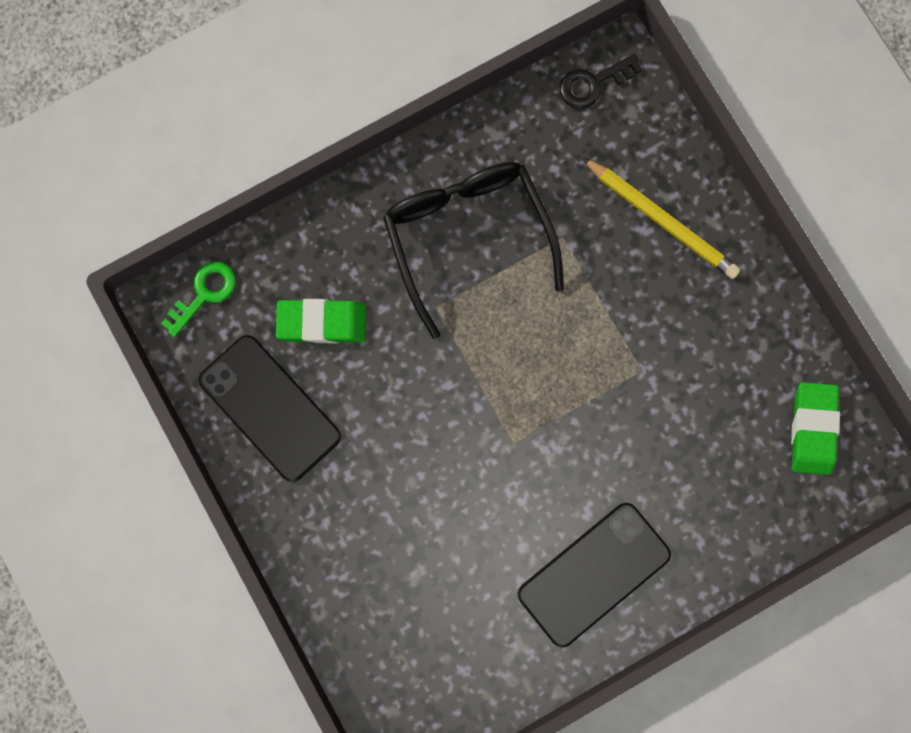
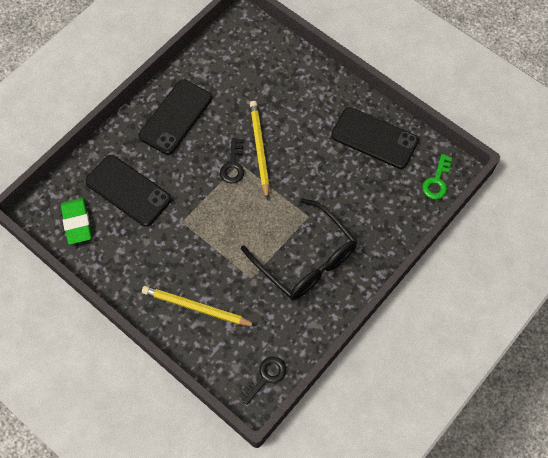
camera: 160 degrees right, 15 degrees down
(322, 323) = (367, 188): green eraser -> none
(470, 457) = (259, 149): none -> yellow pencil
(525, 443) = (233, 165): none -> black key
(714, 458) = (128, 190): none -> black phone

